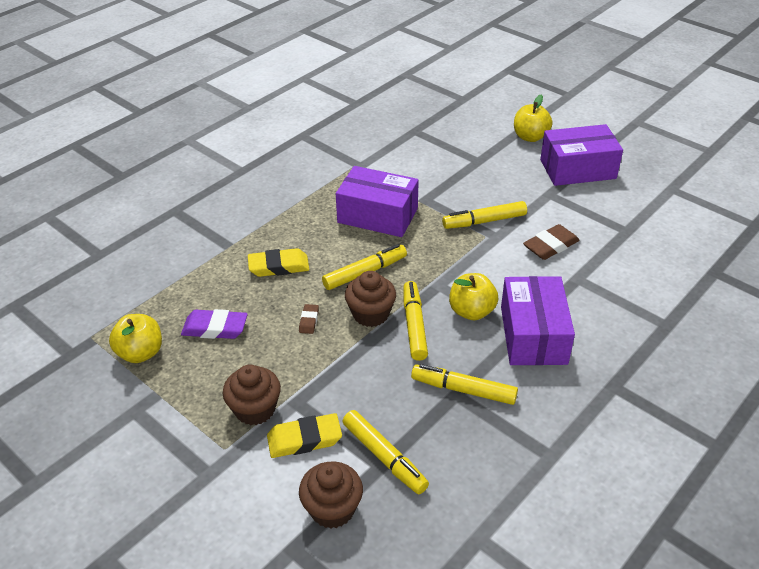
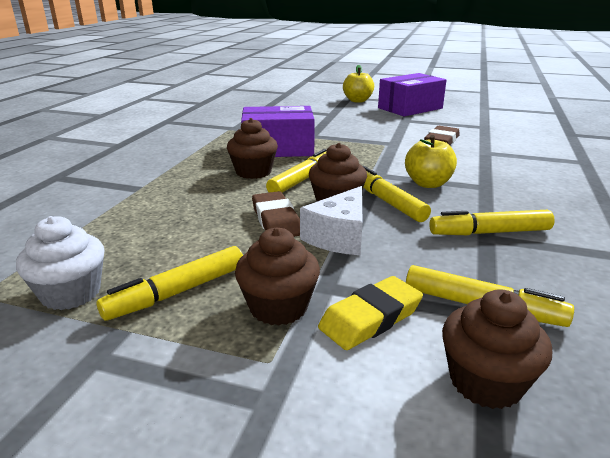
camera: 25 degrees left, 15 degrees down
(141, 353) = (71, 293): yellow apple -> white cupcake
(215, 328) = (166, 248): purple eraser -> none
(279, 266) = (207, 191): yellow eraser -> none
(309, 321) = (276, 220): brown eraser -> brown eraser, size x1.84
(332, 248) = (253, 172): none -> brown cupcake
(342, 355) = (339, 236): none -> white cheese
(484, 221) = (373, 138): yellow marker -> yellow marker (177, 292)
(533, 335) = (498, 186): purple box -> none

